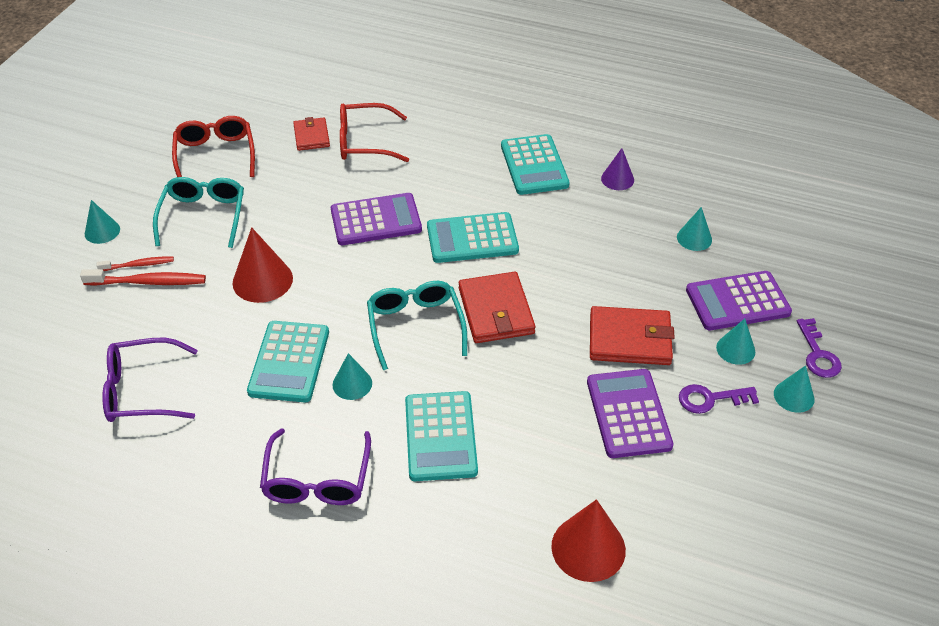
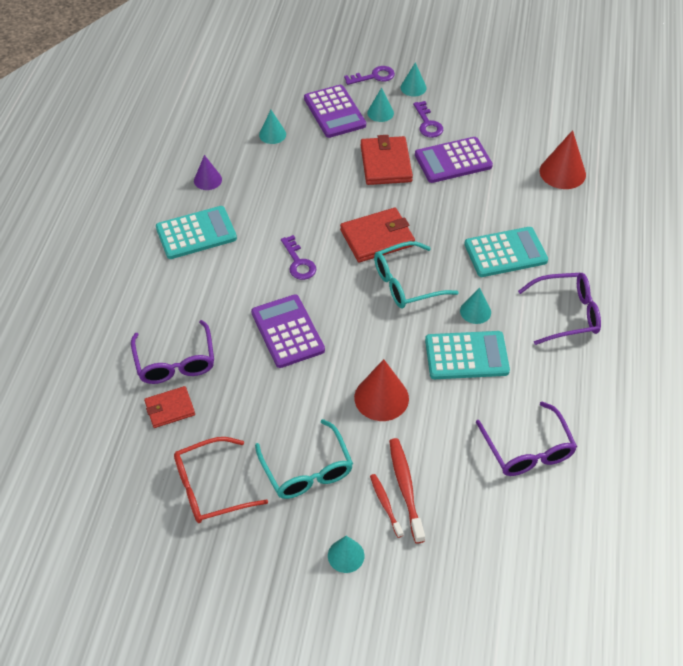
camera: 100 degrees left, 5 degrees up
(203, 216) = (307, 470): turquoise glasses -> turquoise glasses turned 105 degrees counterclockwise
(364, 142) = (175, 362): red glasses -> purple glasses
(472, 238) = (298, 262): turquoise calculator -> purple key

